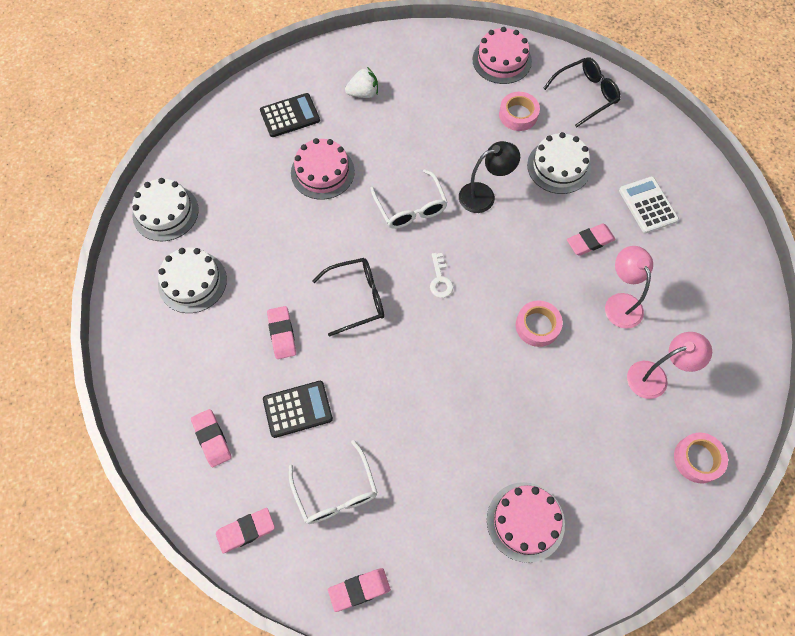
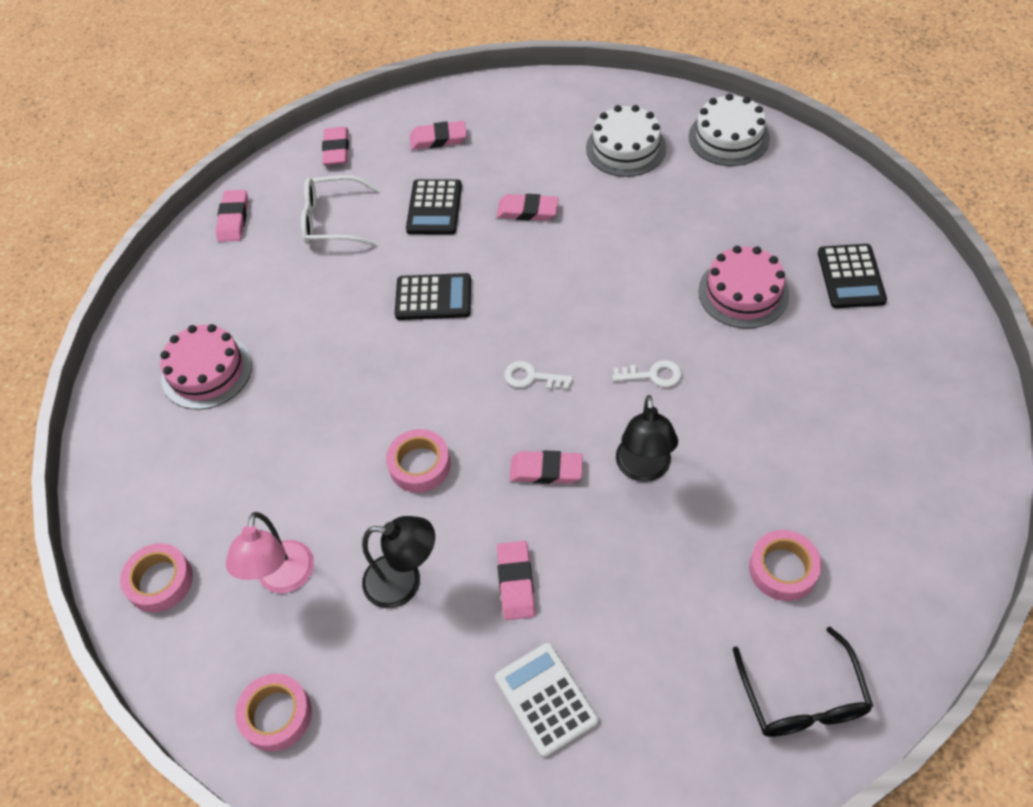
camera: 115 degrees right, 10 degrees down
(357, 298) = (542, 287): black glasses -> none
(363, 93) = (874, 370): white strawberry -> none
(392, 372) = (433, 298): none -> black calculator
(411, 208) = (653, 375): white glasses -> white key
(502, 60) = (910, 586): pink cake -> none
(508, 248) = (546, 470): none -> pink eraser
(559, 166) = (662, 591): white cake -> none
(620, 303) = (404, 582): pink lamp -> black lamp
(648, 205) = (546, 699): white calculator -> white calculator turned 120 degrees counterclockwise
(734, 341) = (276, 715): none -> pink tape

